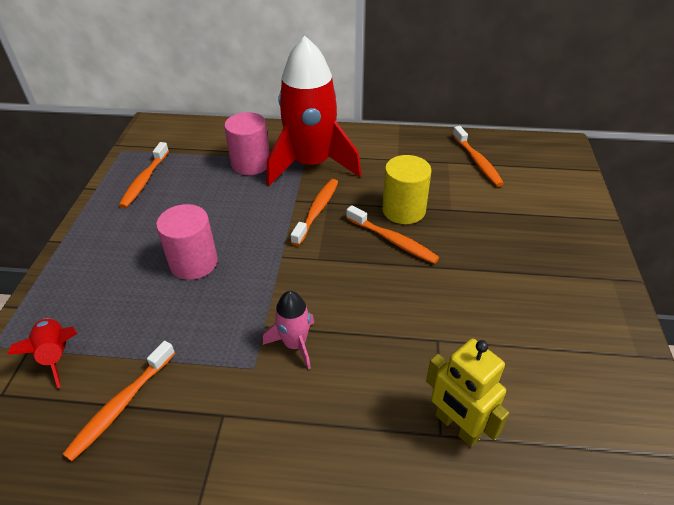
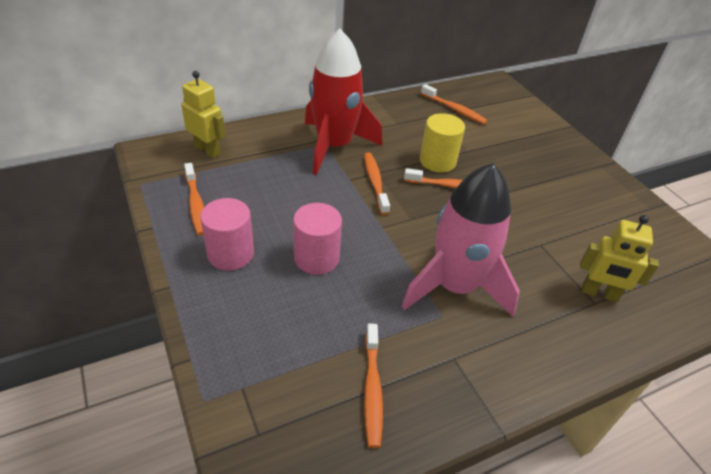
camera: 35 degrees left, 0 degrees up
(56, 355) = (274, 379): red rocket -> none
(198, 137) = (208, 150): none -> yellow robot
(251, 164) = (282, 160): pink cylinder -> pink cylinder (230, 254)
(295, 344) = (455, 286): pink rocket -> pink rocket, size x2.23

